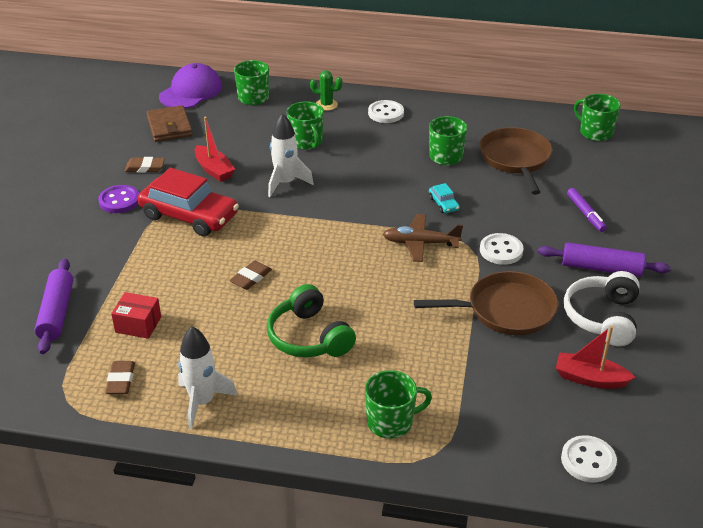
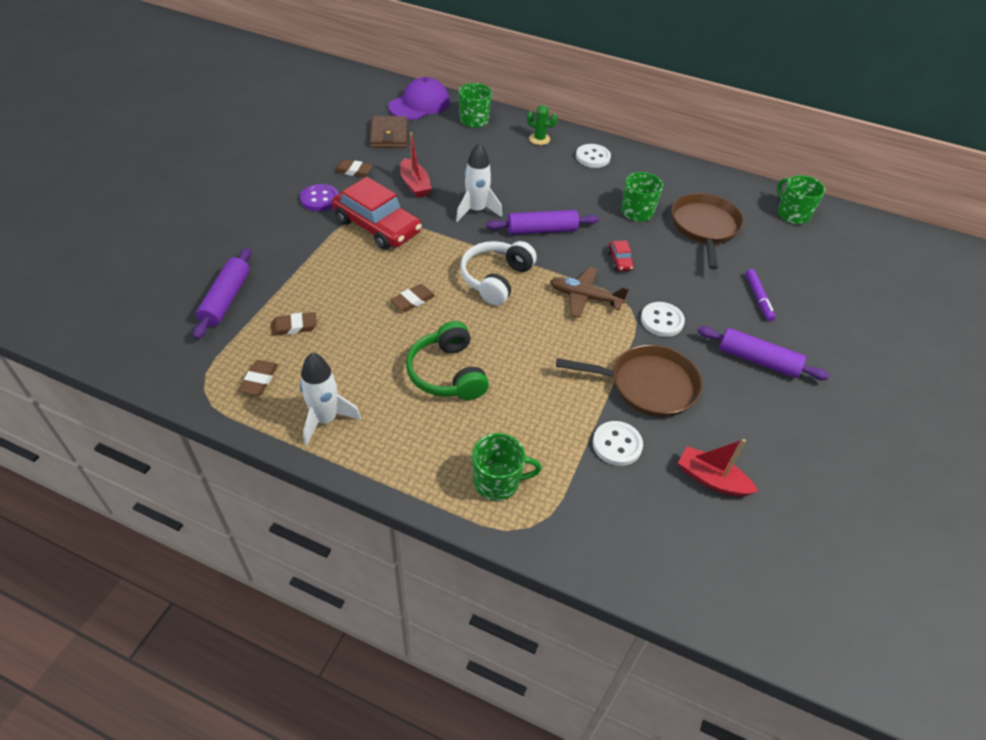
camera: 10 degrees right, 10 degrees up
(138, 324) = (294, 326): red box -> brown eraser
(306, 142) = (509, 173): green mug -> none
(357, 190) = (541, 230): none -> purple rolling pin
(443, 204) = (620, 260): turquoise car -> red car
(588, 460) = (683, 571): white button -> white button (617, 444)
(602, 317) = (743, 414): white headphones -> white headphones (496, 279)

